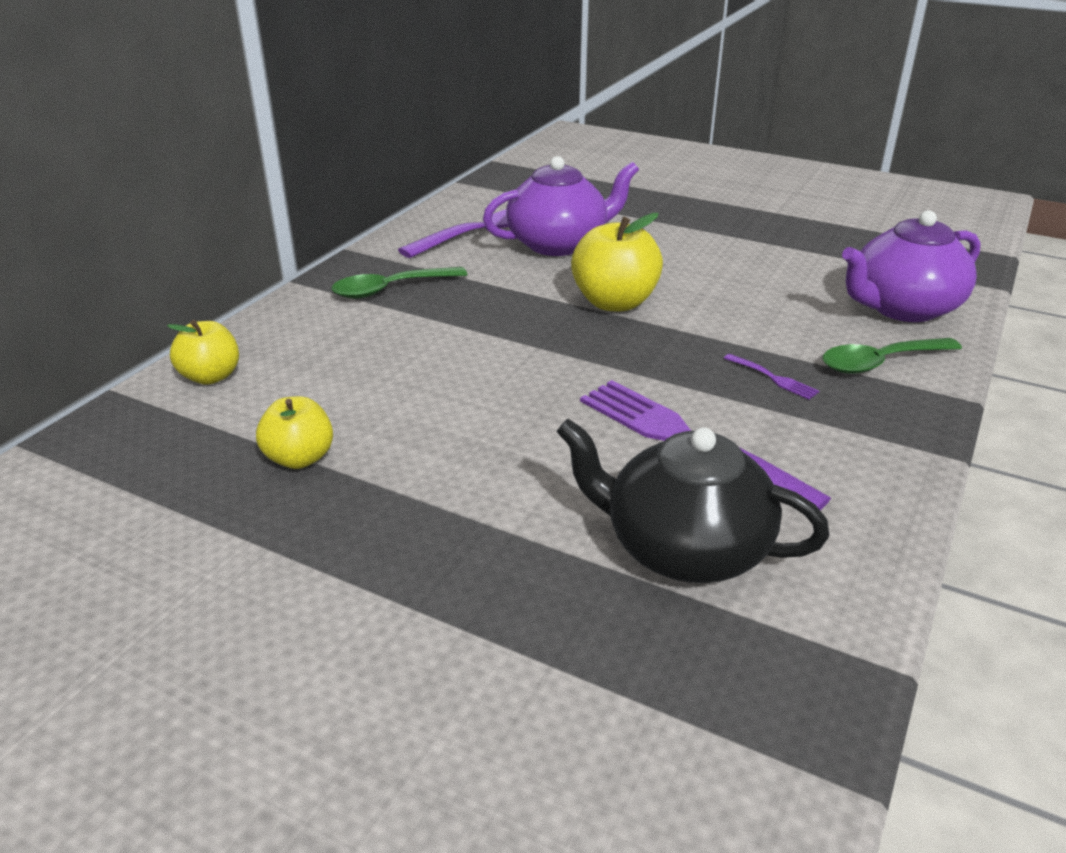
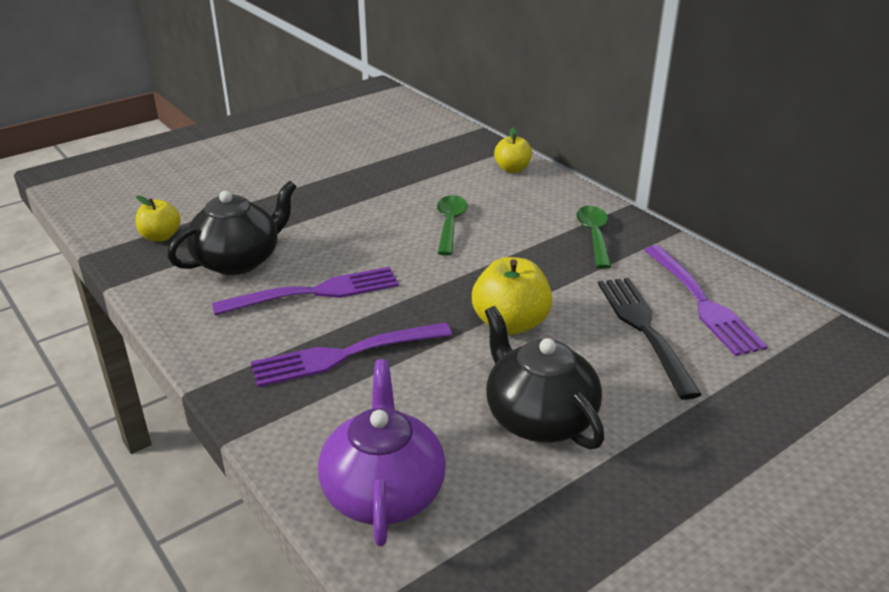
camera: 115 degrees right, 0 degrees up
(299, 458) = (411, 182): yellow apple -> yellow apple (161, 237)
(558, 244) = (645, 330): purple teapot -> black fork
(733, 267) = (539, 418): none -> black teapot
(772, 378) = (346, 354): purple fork -> purple fork, size x2.44
(880, 363) = (316, 420): green spoon -> green spoon (450, 224)

